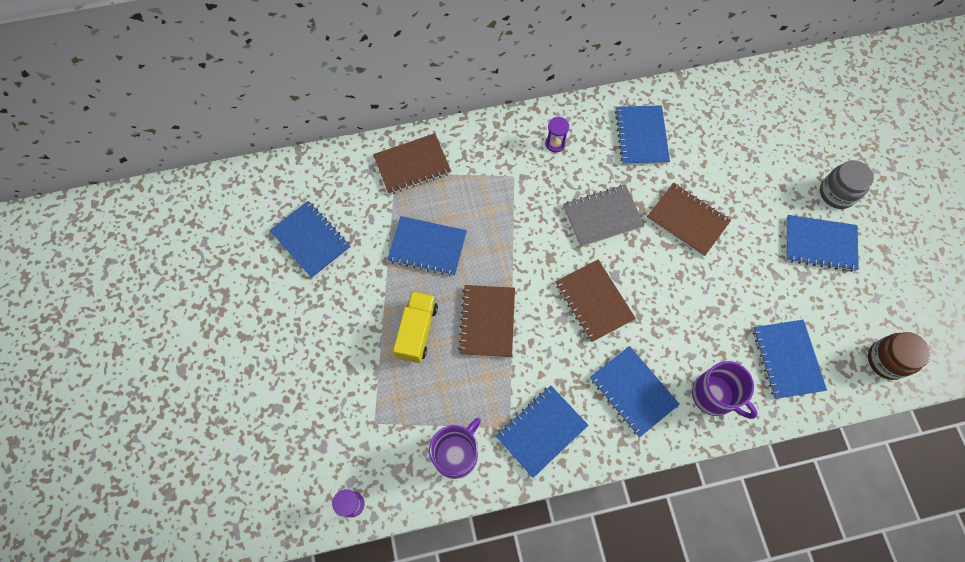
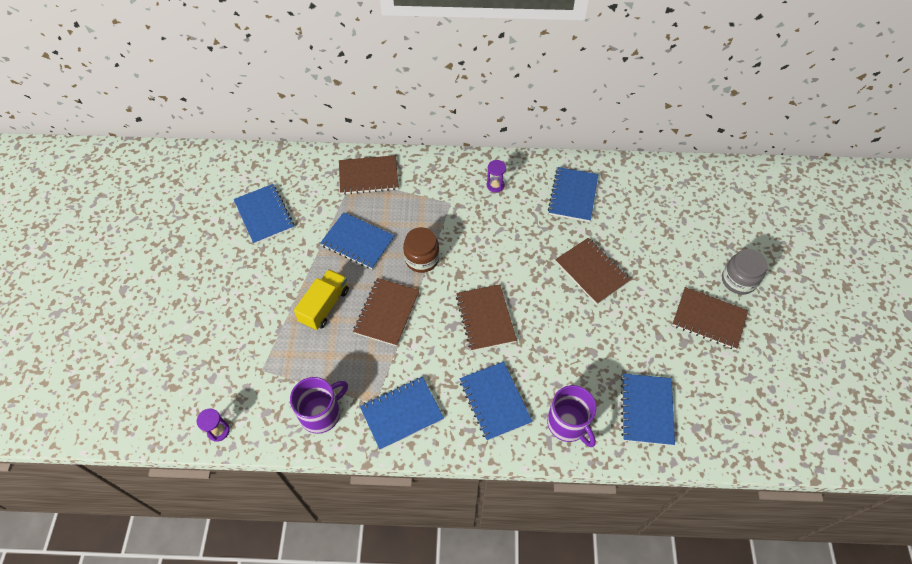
camera: 15 degrees right, 10 degrees down
(602, 216) = (516, 252): grey notebook -> none
(820, 244) = (708, 319): blue notebook -> brown notebook
(886, 360) = (743, 434): brown jar -> brown jar (422, 259)

